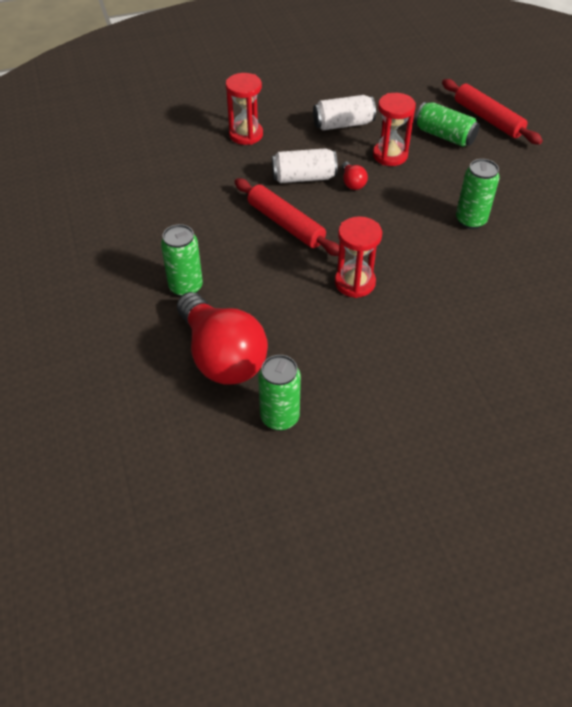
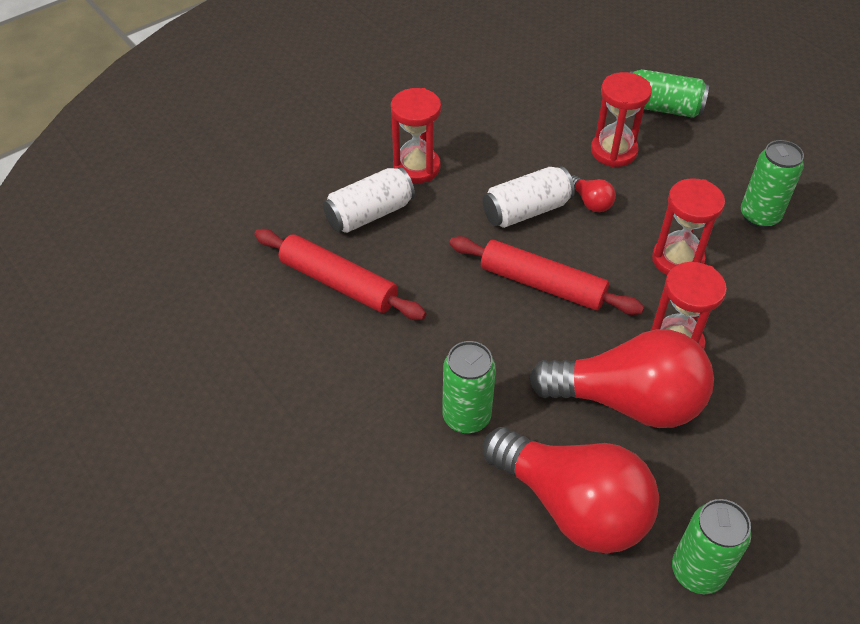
camera: 20 degrees left, 0 degrees up
(298, 307) = (627, 401): none -> red light bulb
(343, 124) = (531, 122): white can -> white can (369, 214)
(391, 232) = (677, 260): none -> red hourglass
(488, 119) = (698, 72): red rolling pin -> red rolling pin (338, 283)

